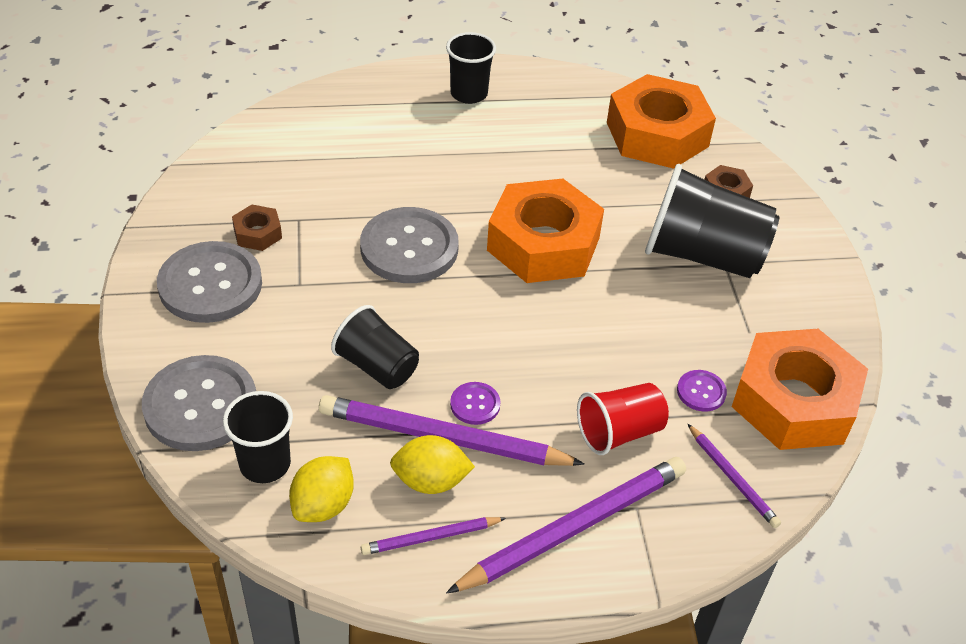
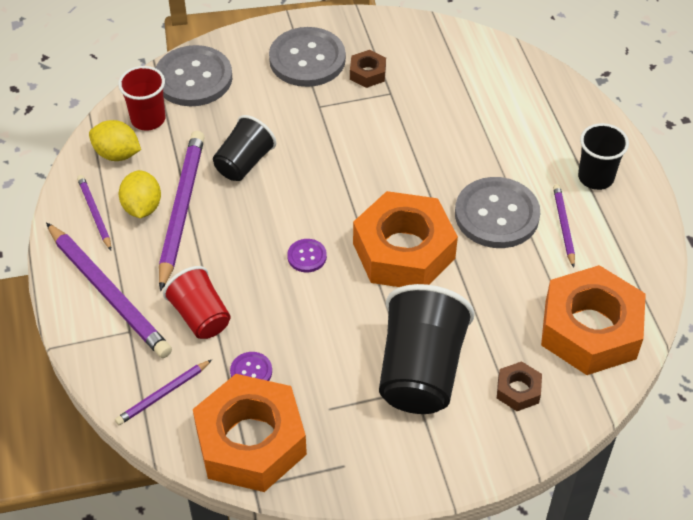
camera: 85 degrees right, 5 degrees up
(265, 464) = (148, 119): black cup -> red cup
(409, 248) = (375, 163): grey button -> grey button (497, 215)
(475, 404) = (216, 224): purple button -> purple button (307, 256)
(528, 126) = (563, 226): none -> purple pencil

